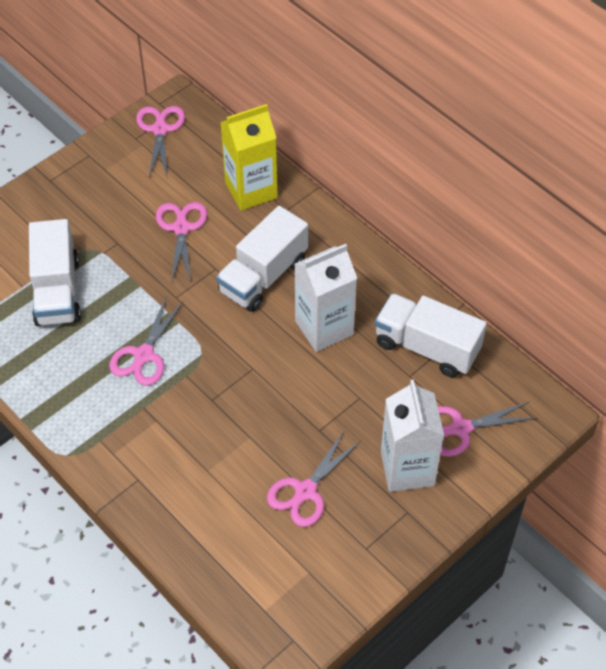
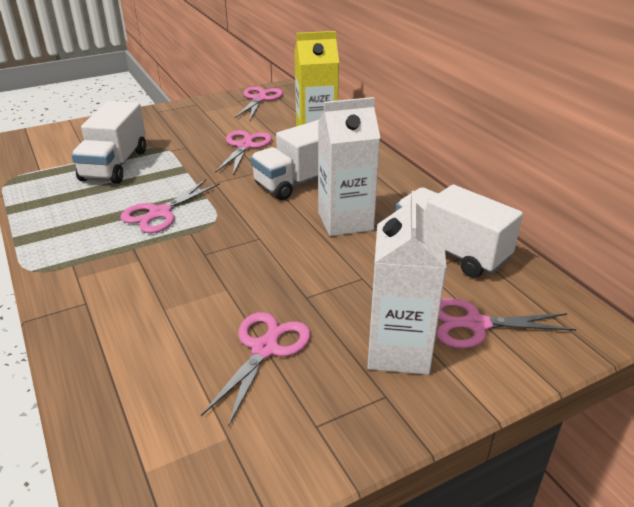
camera: 15 degrees right, 20 degrees down
(305, 491) = (264, 349): pink scissors -> pink scissors turned 150 degrees clockwise

